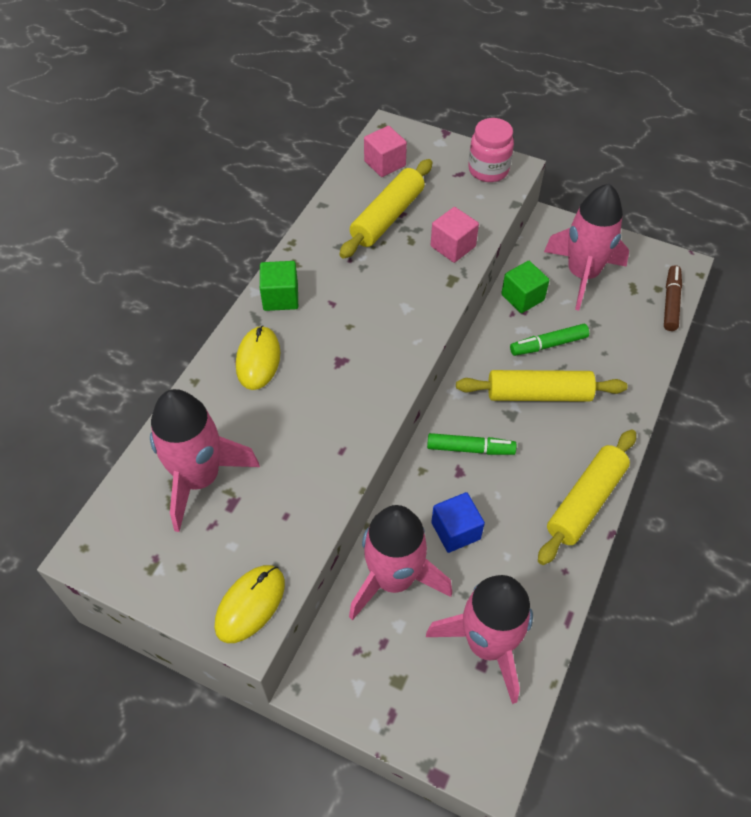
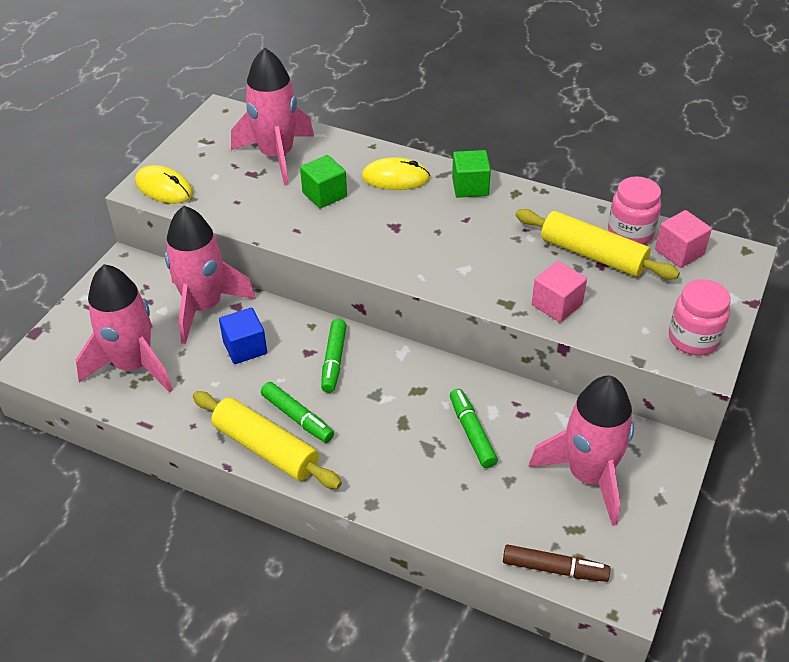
camera: 90 degrees right, 10 degrees down
(358, 190) = (630, 233): none -> pink jar
(522, 297) = (541, 414): green cube -> green cube (324, 194)
(538, 394) = (401, 419): yellow rolling pin -> none
(545, 477) = (297, 418): none -> green marker

